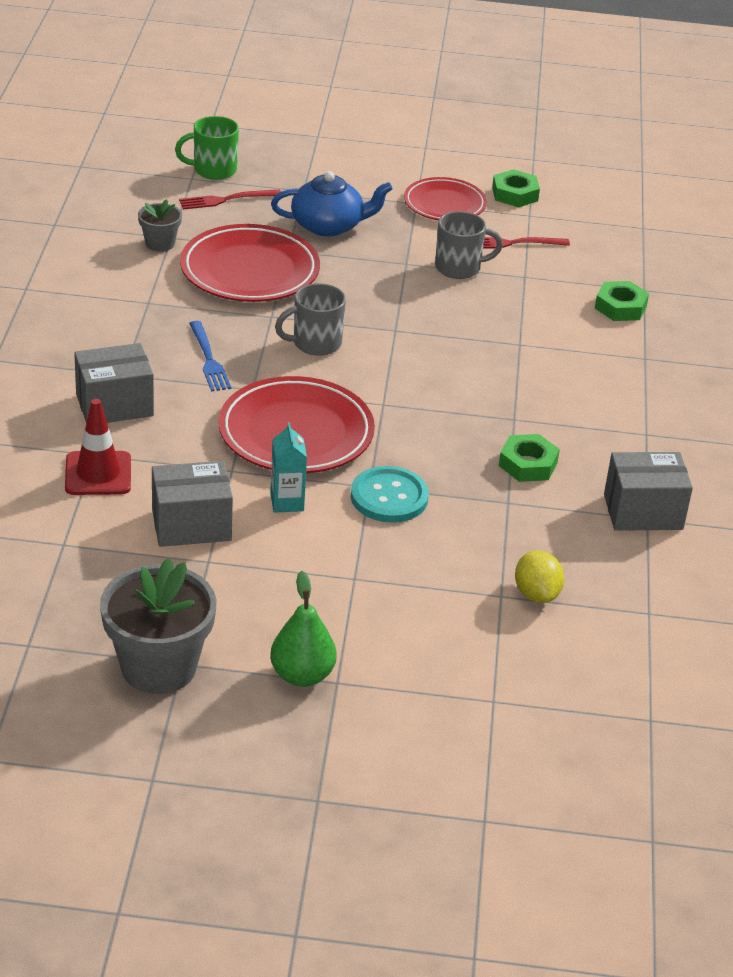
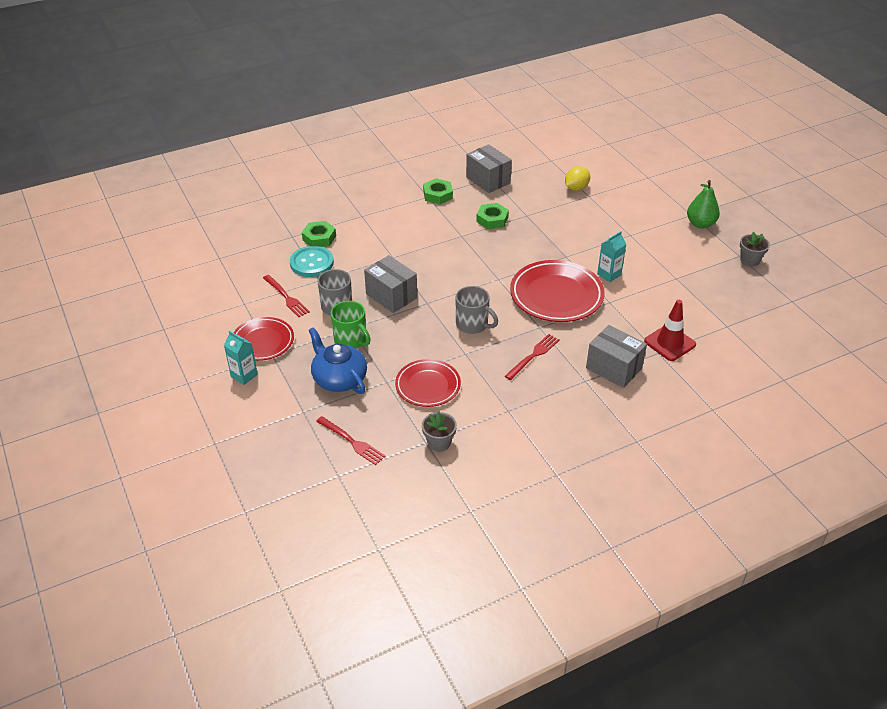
camera: 120 degrees left, 5 degrees up
(158, 667) = (750, 260): grey flower pot -> grey flower pot, size x0.51
(191, 525) = (662, 294): grey box -> grey box (391, 296)
(209, 360) = (533, 355): blue fork -> red fork
(213, 170) = (316, 471): green mug -> green mug (351, 340)
(250, 271) = (428, 386): red plate -> red plate, size x0.63
(389, 497) = (566, 247): turquoise button -> turquoise button (312, 263)
(400, 178) = (244, 375): none -> turquoise carton
(515, 194) = (221, 319): green nut -> green nut (438, 195)

